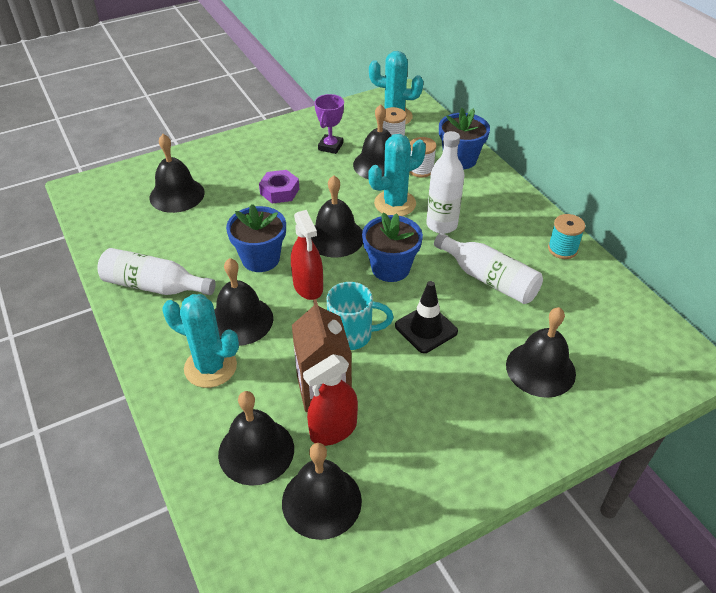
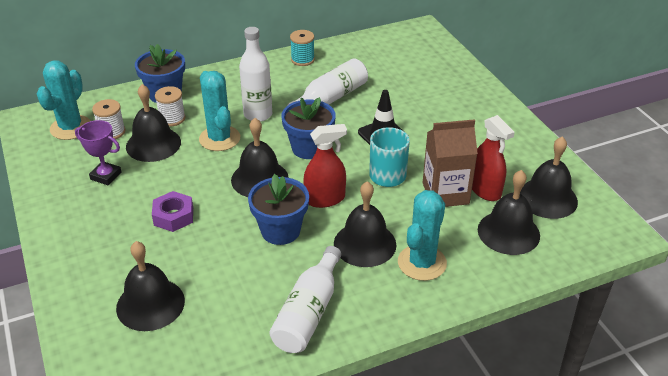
camera: 85 degrees left, 5 degrees down
(540, 369) = (425, 88): black bell -> none

